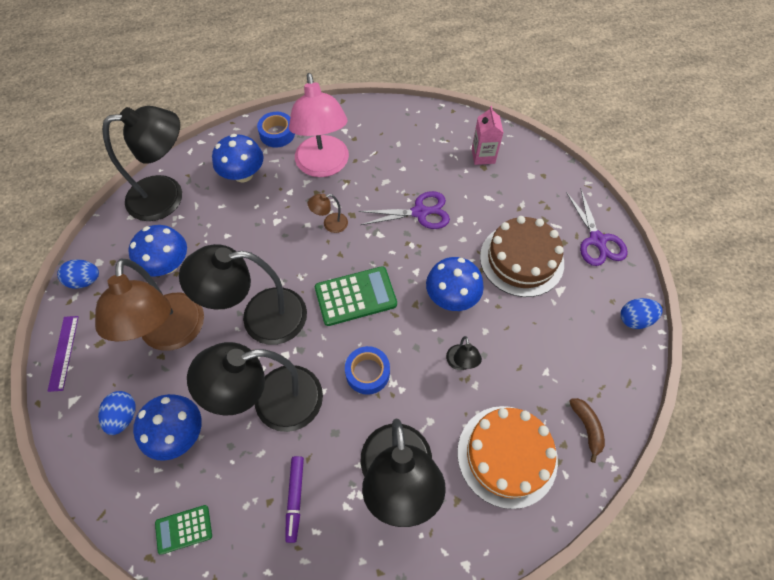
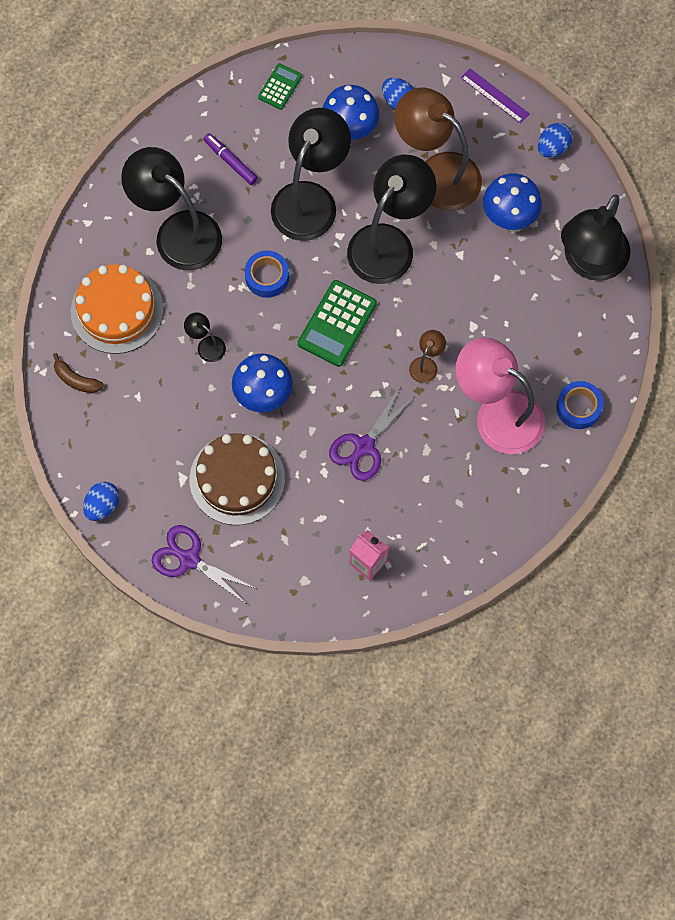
camera: 135 degrees right, 10 degrees up
(243, 174) = (555, 340): blue mushroom -> none

